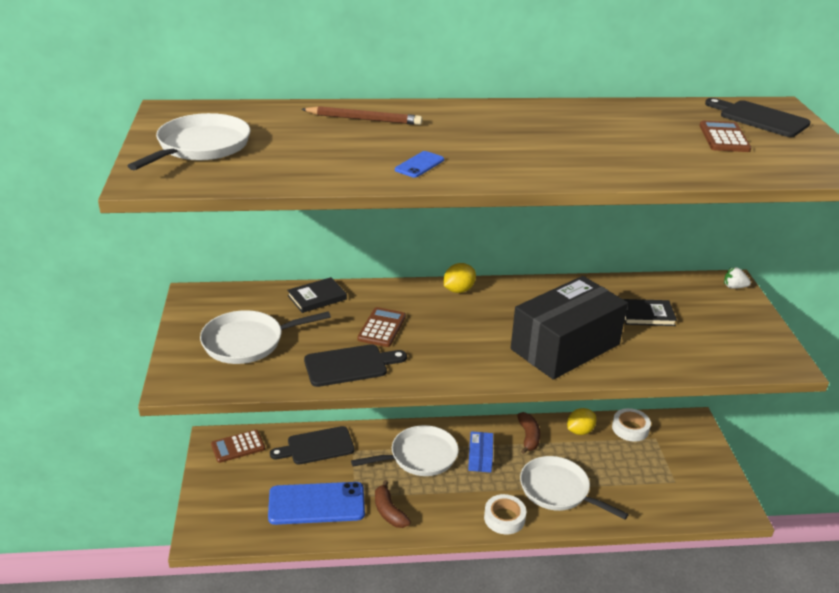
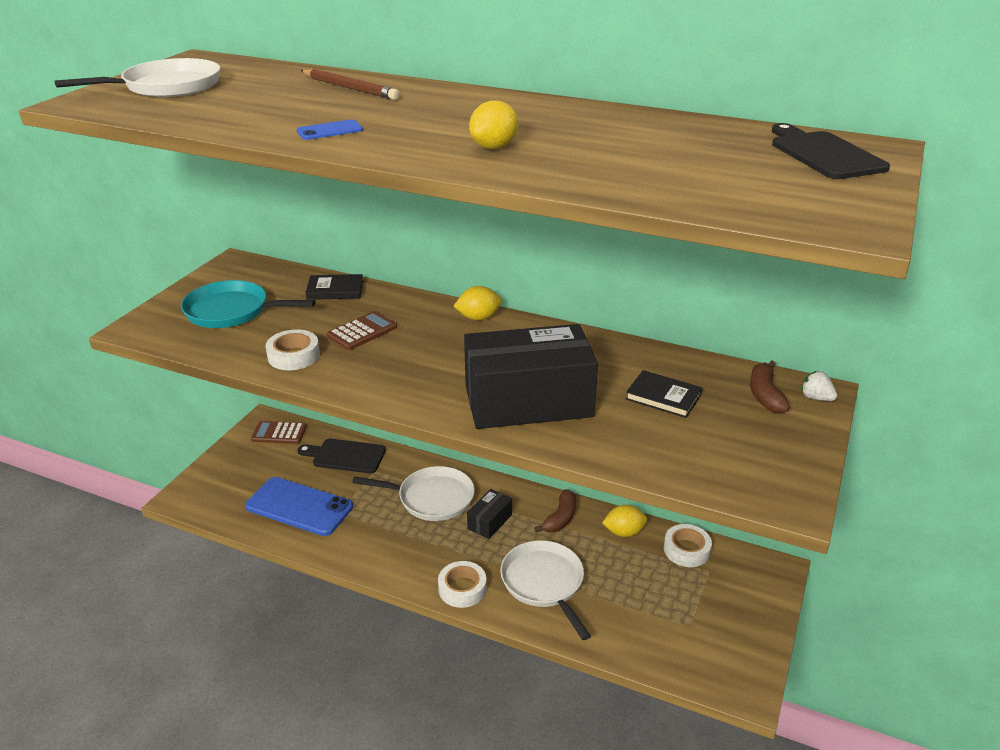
camera: 30 degrees right, 0 degrees up
(247, 342) = (231, 311): white pan -> turquoise pan
(350, 365) = (294, 356): black cutting board -> white tape
(389, 511) = (356, 538): brown banana -> brown banana (765, 395)
(480, 458) = (490, 522): blue box -> black box
(560, 155) = (494, 147): none -> yellow lemon
(724, 138) = (733, 164): brown calculator -> none

